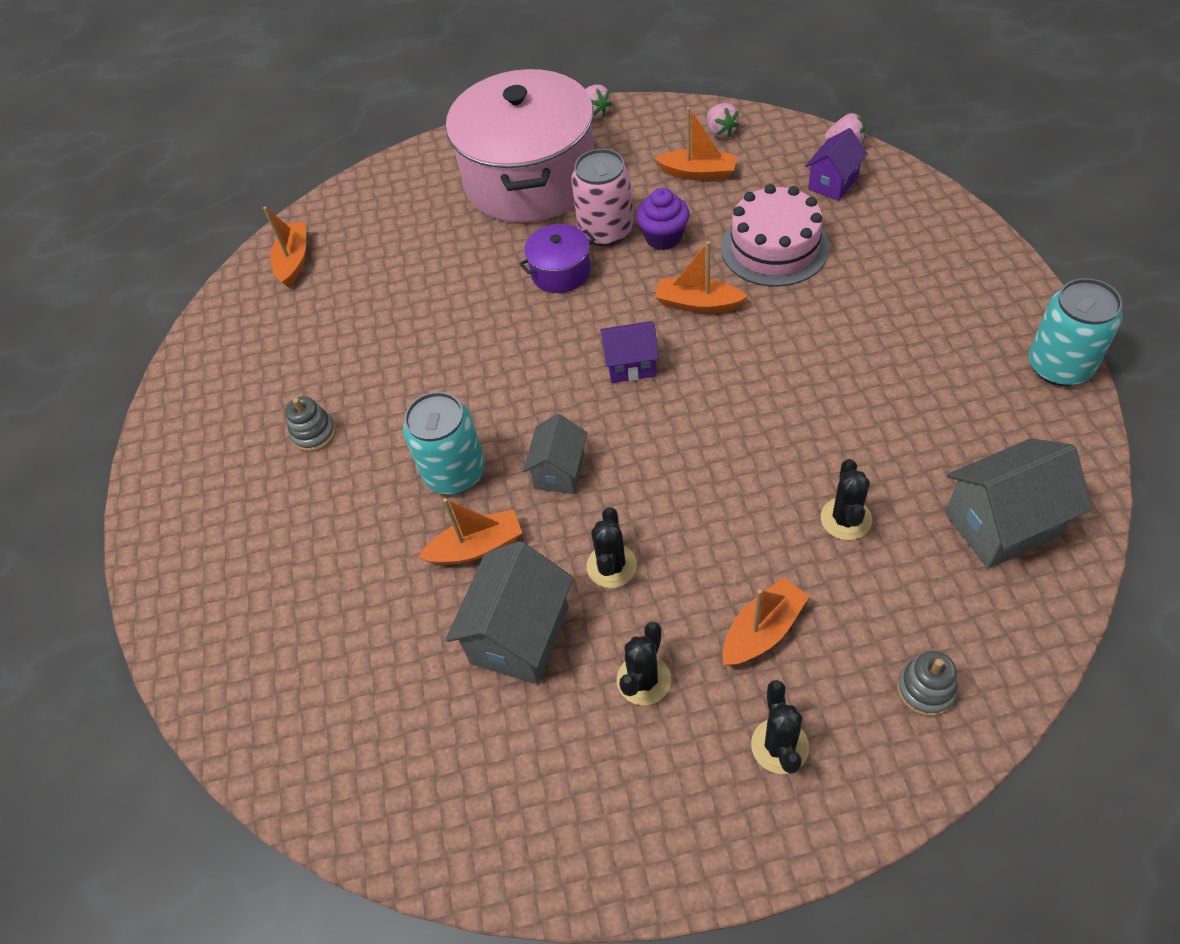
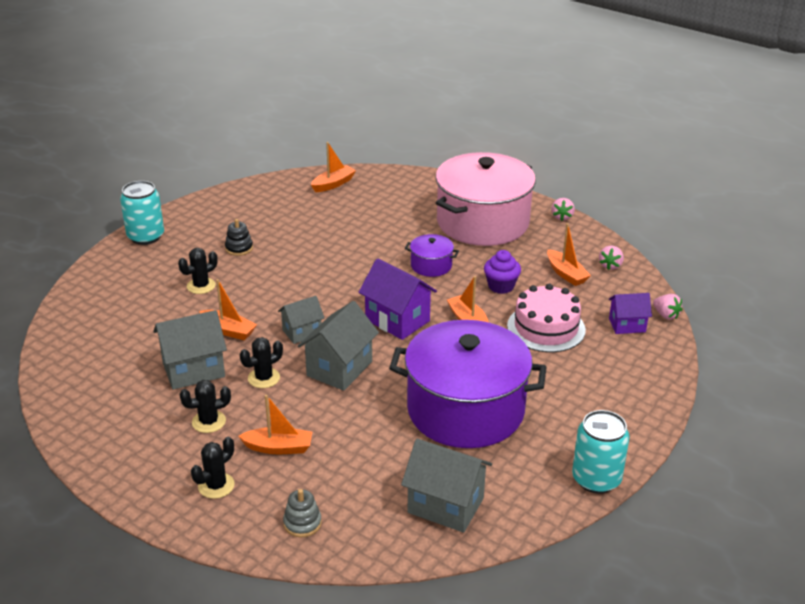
camera: 40 degrees right, 20 degrees down
(314, 433) = (239, 248): grey stacking toy -> black stacking toy
(455, 472) = (264, 301): turquoise can -> turquoise can (146, 236)
(606, 231) = (479, 265): pink can -> none
(631, 365) = (397, 320): purple house -> purple house, size x1.62
(668, 476) = (339, 369): none -> grey house
(846, 519) = (382, 444): black cactus -> black cactus (201, 286)
(852, 404) = (465, 410): none -> purple pot

